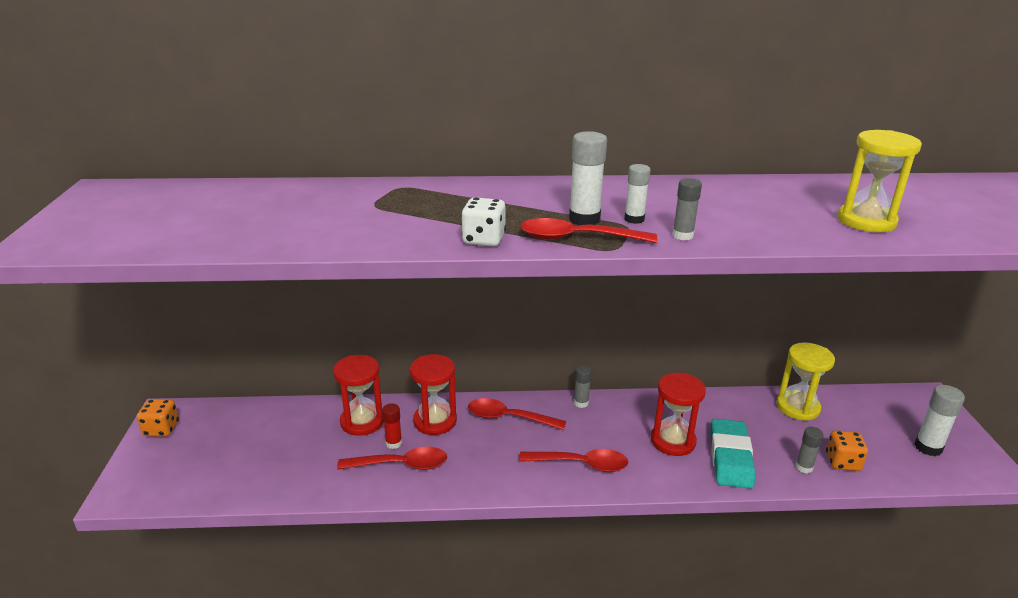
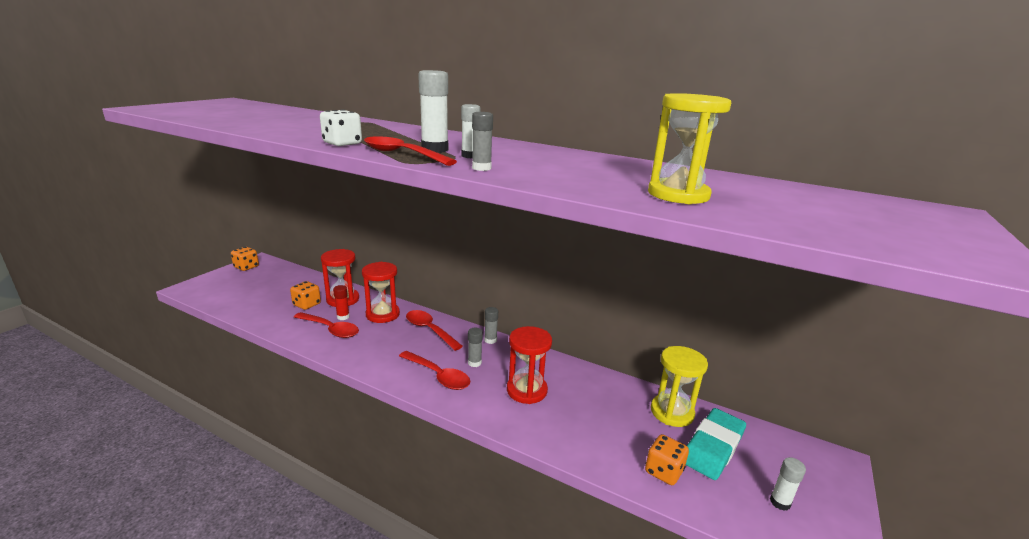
camera: 30 degrees right, 5 degrees down
(327, 446) = (307, 304): none -> orange dice
(730, 457) = (559, 421): turquoise eraser -> turquoise eraser (713, 447)
(804, 467) = (618, 458): grey glue stick -> grey glue stick (474, 363)
(928, 447) = (780, 502): white glue stick -> white glue stick, size x0.64

